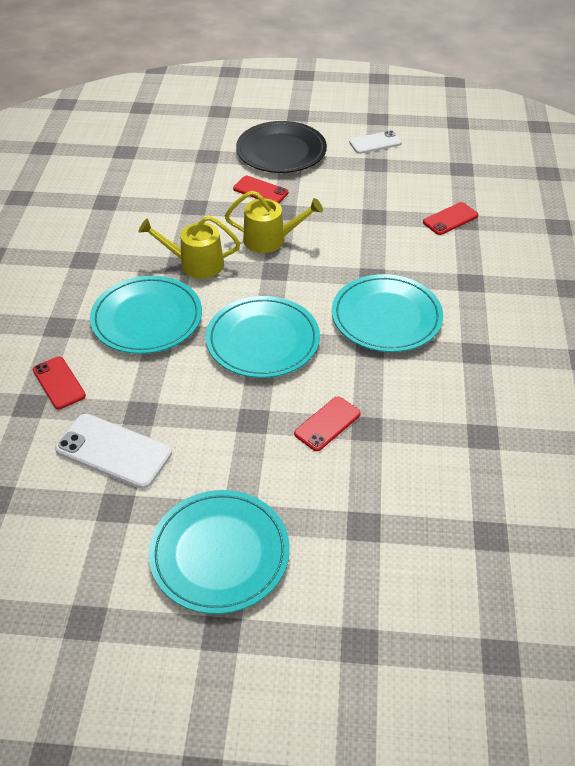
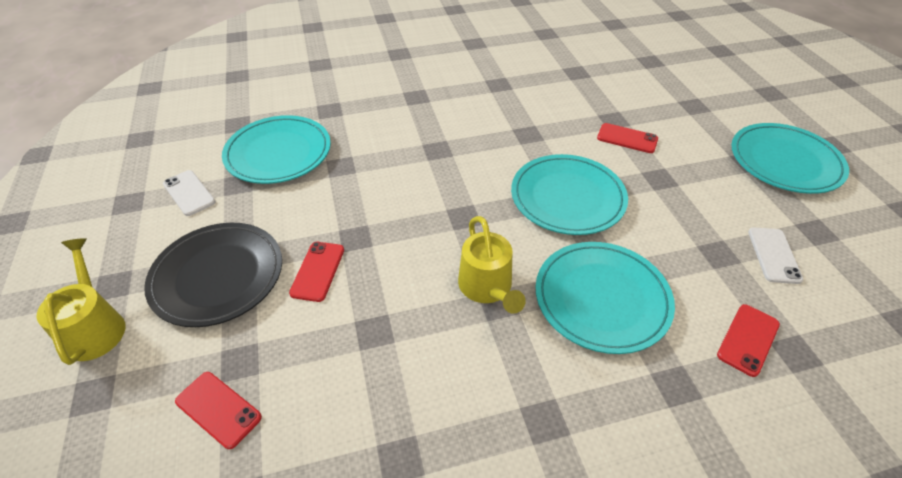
camera: 110 degrees left, 0 degrees up
(113, 451) = (774, 255): white phone -> white phone, size x0.64
(270, 239) = (413, 234): yellow watering can -> yellow watering can (95, 327)
(386, 317) = (487, 132): turquoise plate -> turquoise plate (278, 153)
(450, 219) = (328, 118): red phone -> red phone (218, 409)

